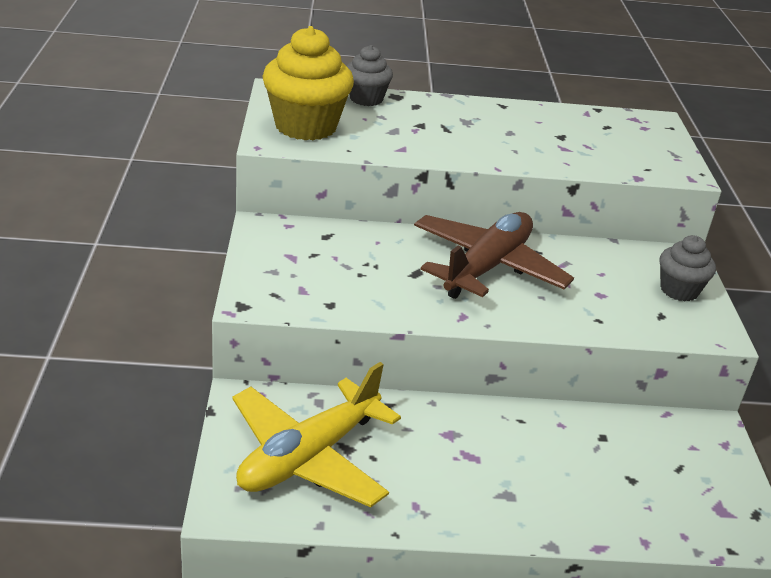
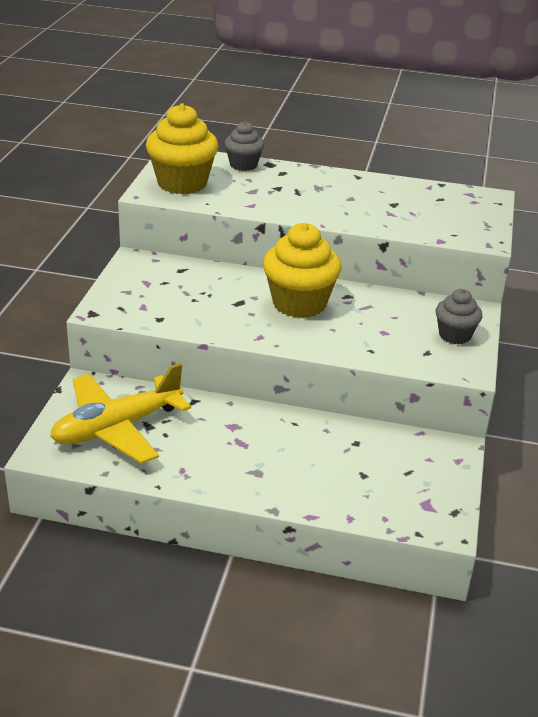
camera: 15 degrees right, 0 degrees up
(487, 267) = (299, 303): brown plane -> yellow cupcake

